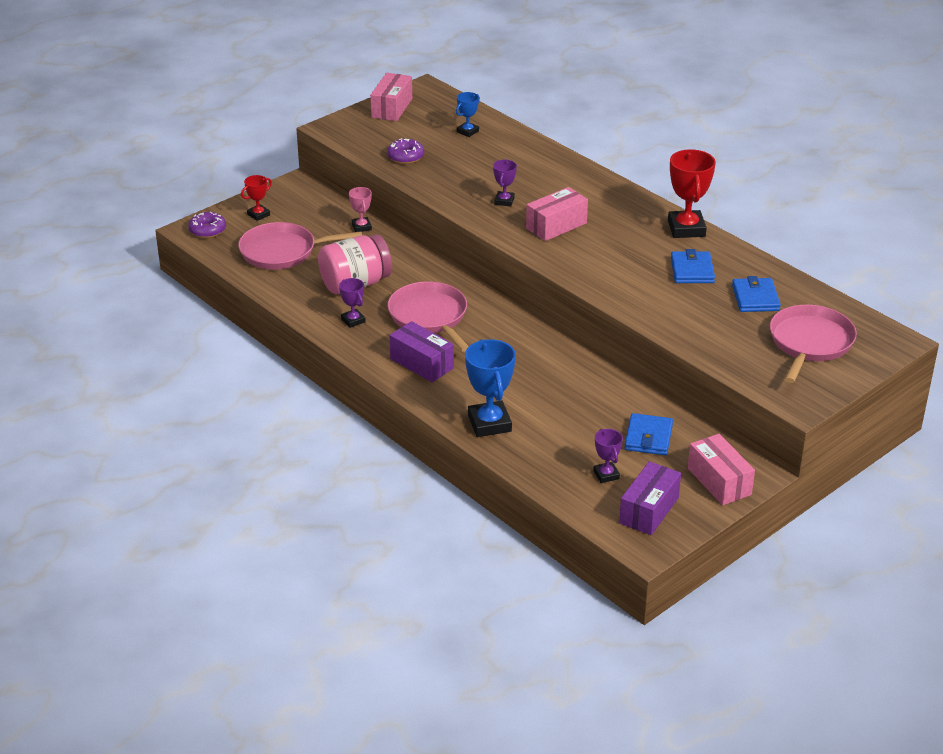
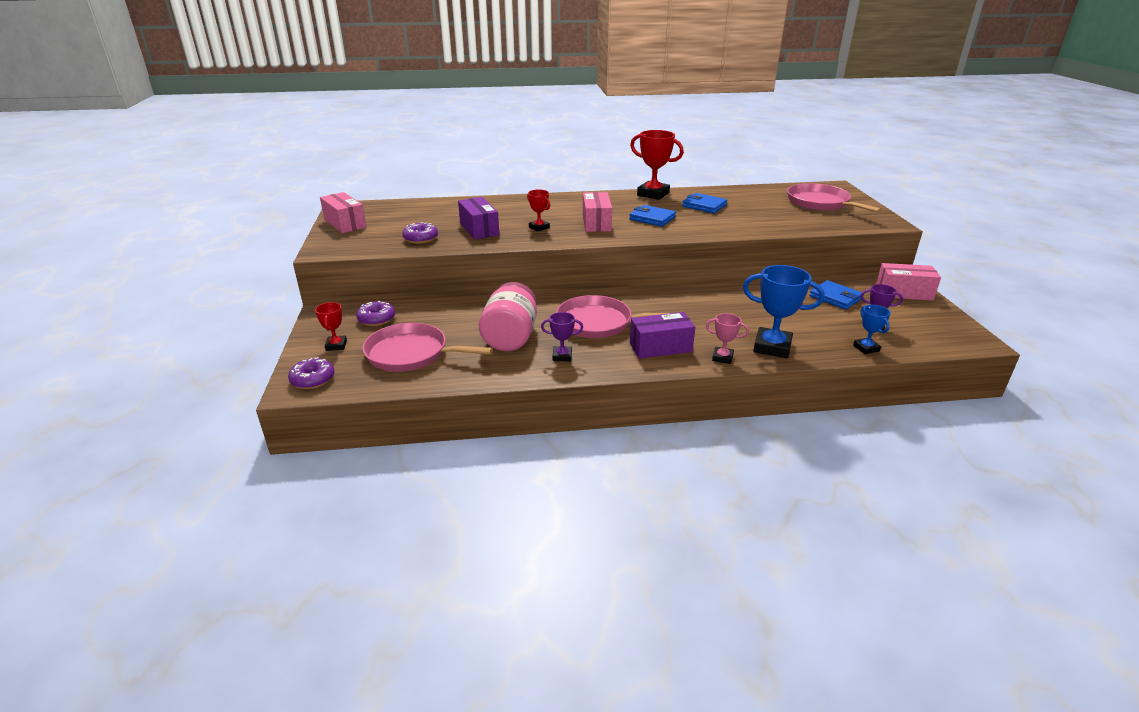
camera: 55 degrees left, 5 degrees down
(282, 252) = (411, 354): pink pan -> pink pan turned 75 degrees clockwise
(314, 210) = (376, 319): none -> purple donut
(361, 227) = (434, 308): pink trophy -> pink trophy (722, 357)
(467, 131) = (428, 212): blue trophy -> blue trophy (866, 348)
(504, 201) = (539, 227): purple trophy -> red trophy
(649, 510) = (928, 325): purple box -> purple box (479, 229)
(755, 298) = (755, 201): blue wallet -> blue wallet (652, 218)

